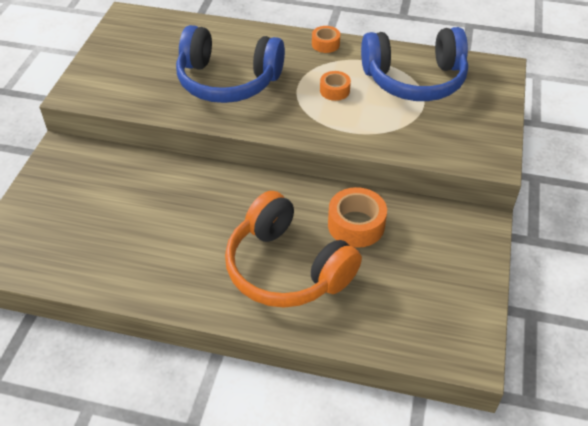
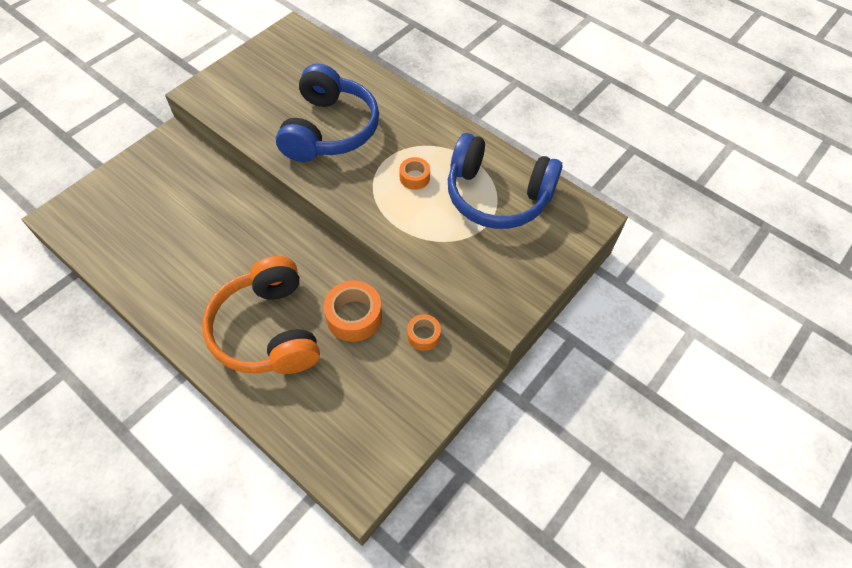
camera: 25 degrees right, 10 degrees up
(228, 81) = (329, 130): blue headphones -> blue headphones turned 120 degrees counterclockwise
(325, 44) = (443, 125): orange tape -> orange tape (423, 335)

